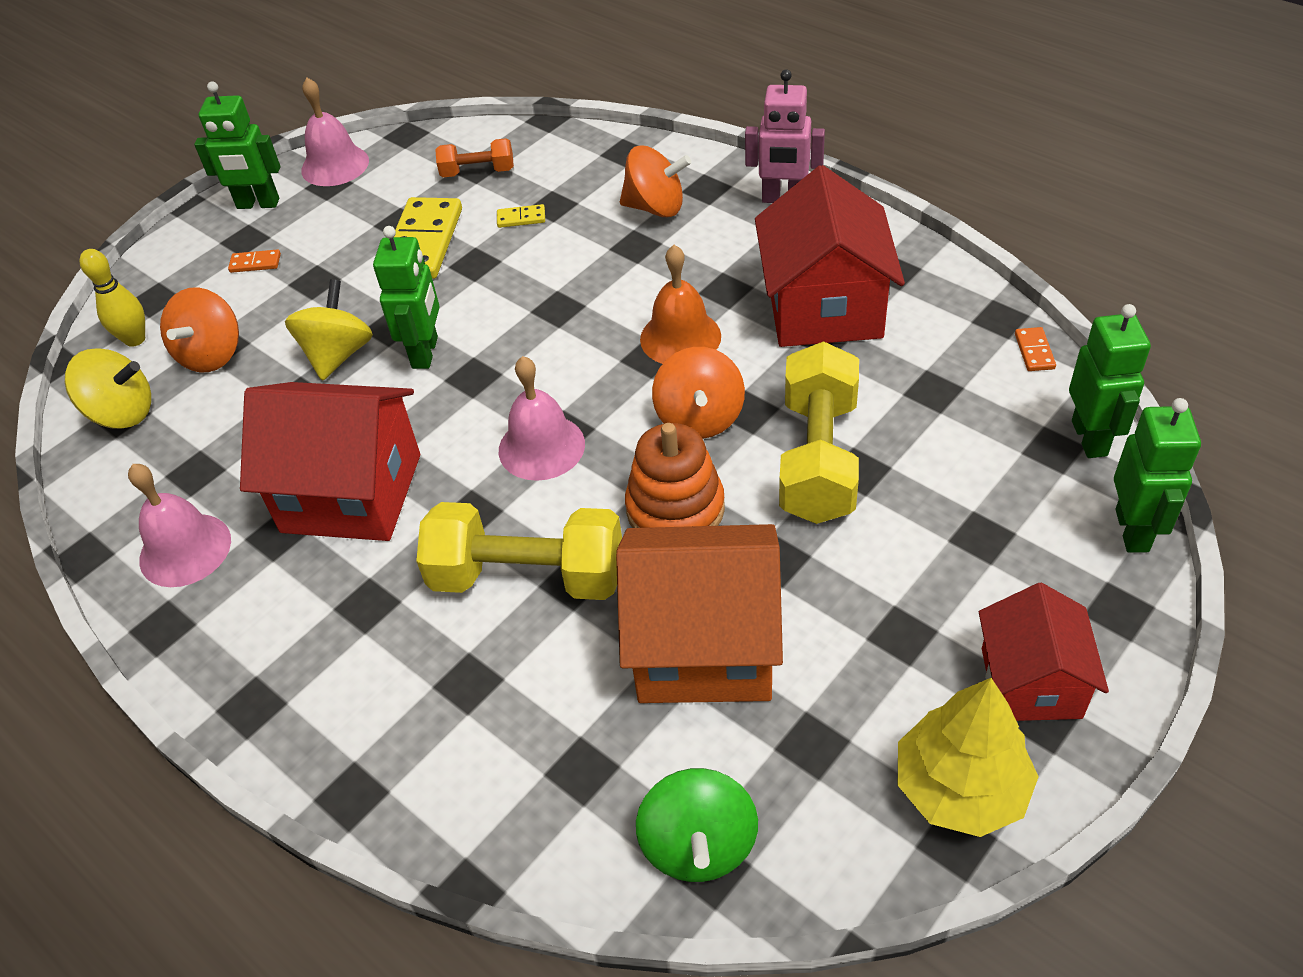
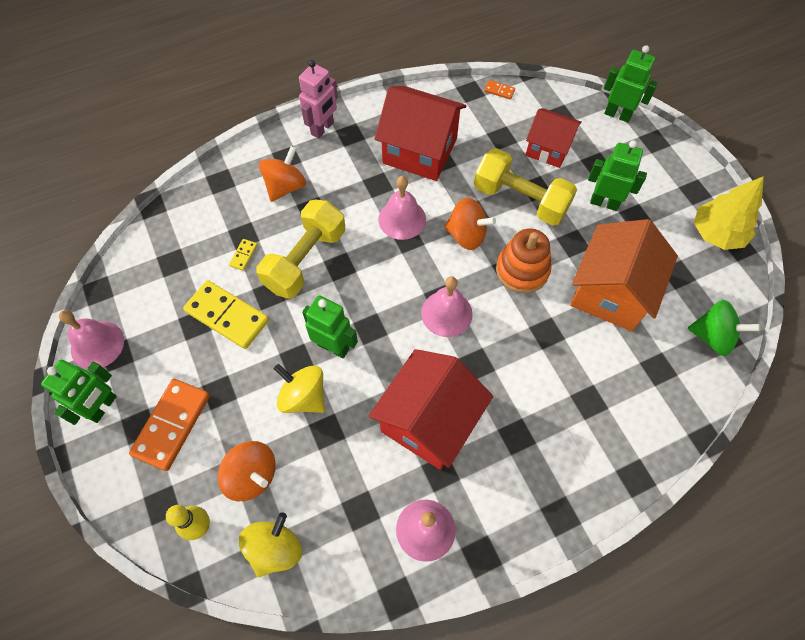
camera: 70 degrees left, 15 degrees up
(255, 263) = (172, 425): orange domino -> orange domino, size x2.31
(478, 172) = (177, 262): orange dumbbell -> none
(528, 576) = (534, 351): yellow dumbbell -> yellow dumbbell (305, 260)
(680, 337) = (402, 219): orange bell -> pink bell
(1030, 682) = (677, 186): red house -> red house (548, 149)
(1090, 438) = (561, 100): green robot -> green robot (604, 203)

